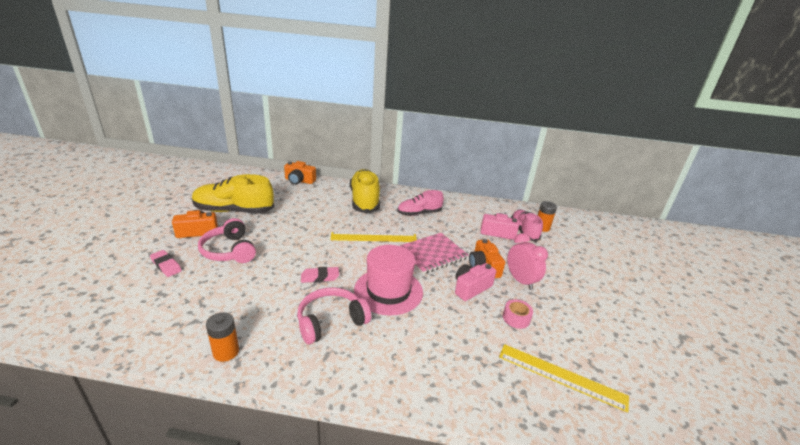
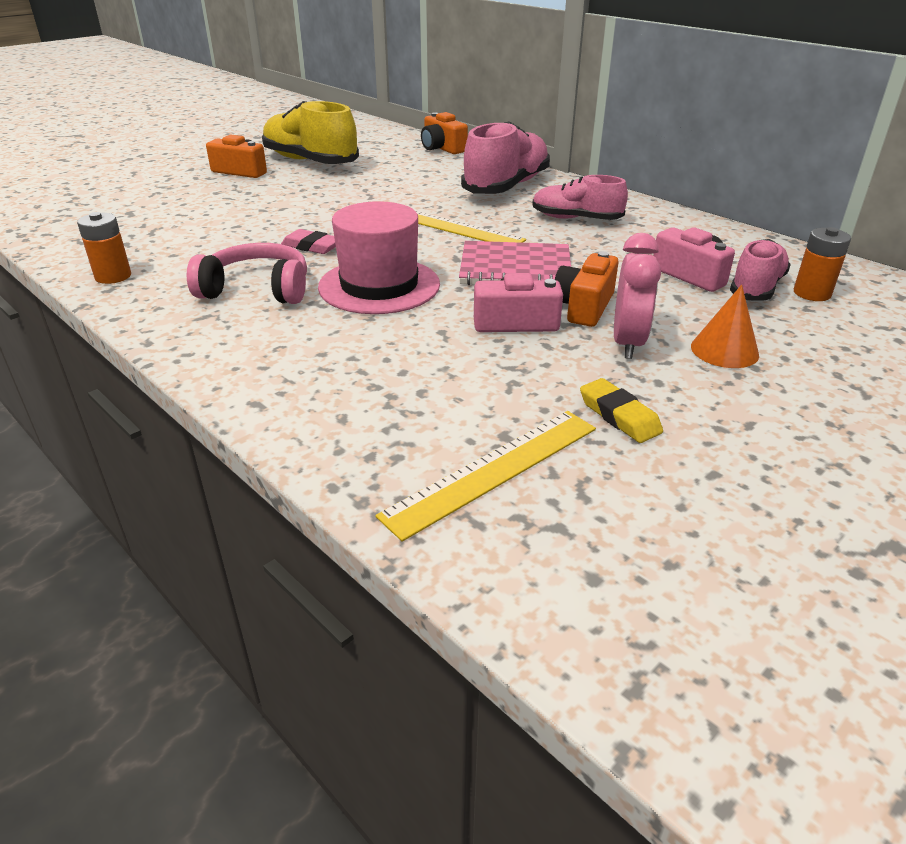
camera: 40 degrees right, 5 degrees up
(166, 265) = (167, 192): pink eraser -> none
(229, 251) = (248, 196): pink headphones -> none
(364, 200) = (506, 186): yellow shoe -> pink shoe
(516, 318) = (534, 380): pink tape -> none
(551, 270) = (724, 350): none -> orange cone
(561, 376) = (494, 470): yellow ruler -> yellow ruler turned 75 degrees clockwise
(562, 322) = (619, 416): none -> yellow eraser

